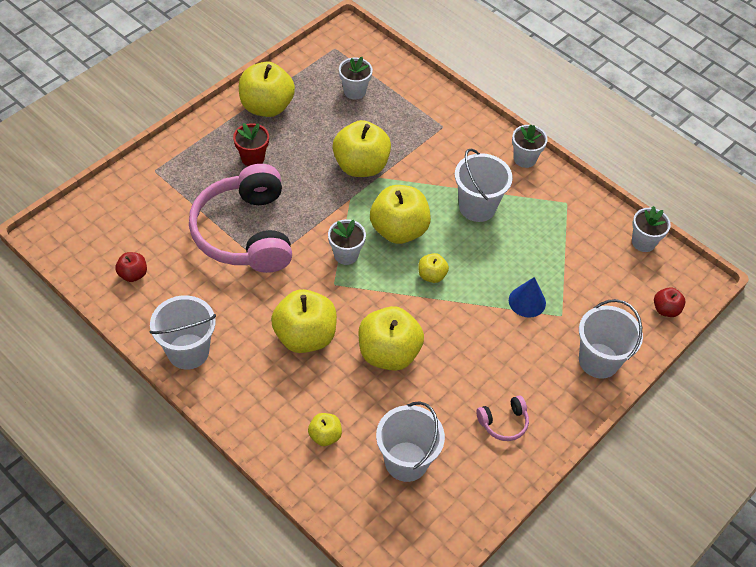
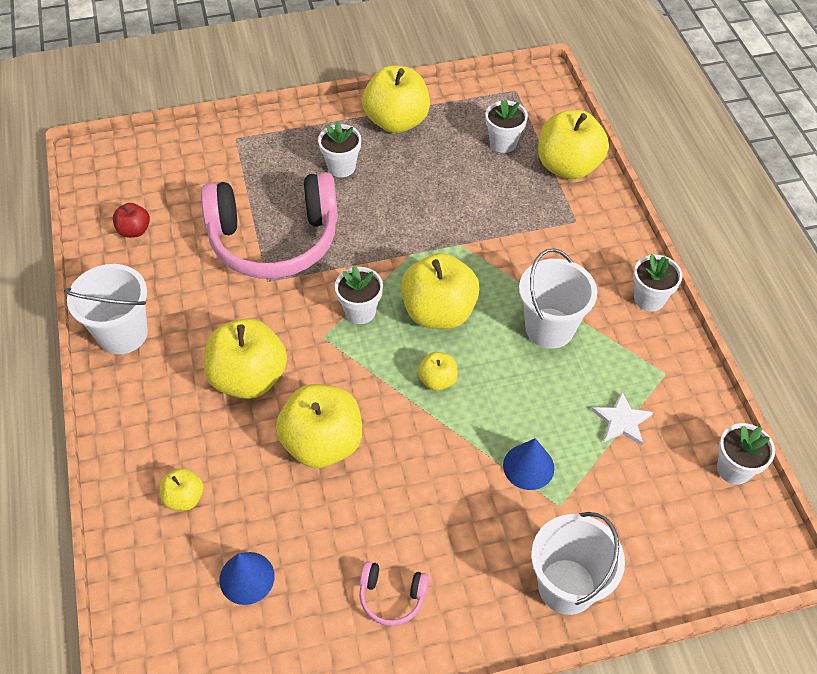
camera: 35 degrees right, 0 degrees up
(245, 232) = (274, 239): pink headphones -> pink headphones turned 120 degrees counterclockwise
(252, 158) = (341, 167): red flower pot -> white flower pot
(361, 166) = (449, 224): yellow apple -> yellow apple (568, 166)
(406, 461) = (247, 578): white bucket -> blue cone
(561, 245) = (621, 421): none -> white star
(665, 309) = (704, 569): red apple -> none

